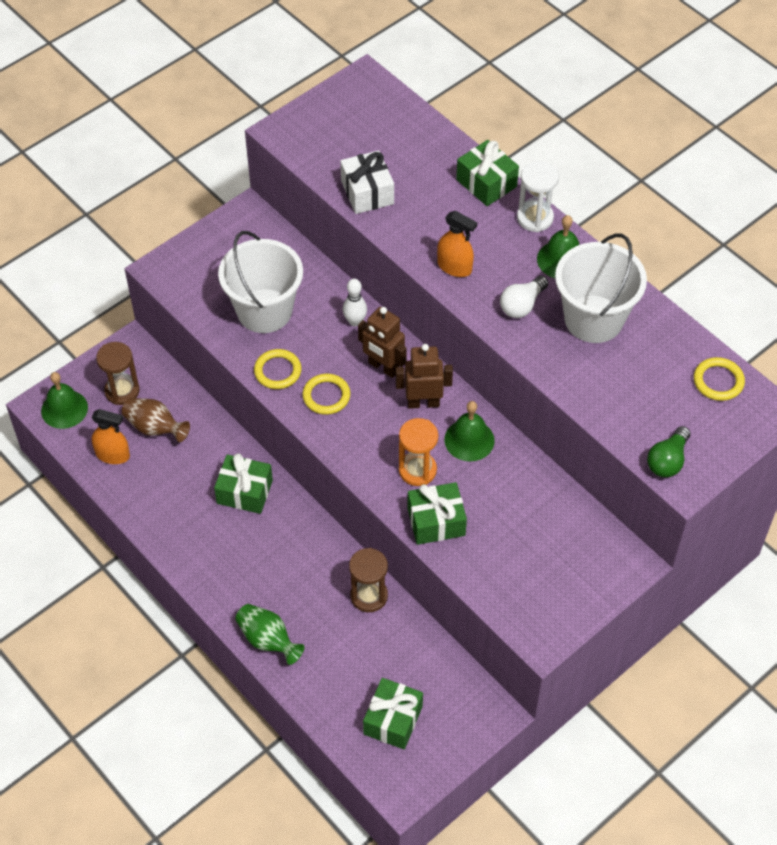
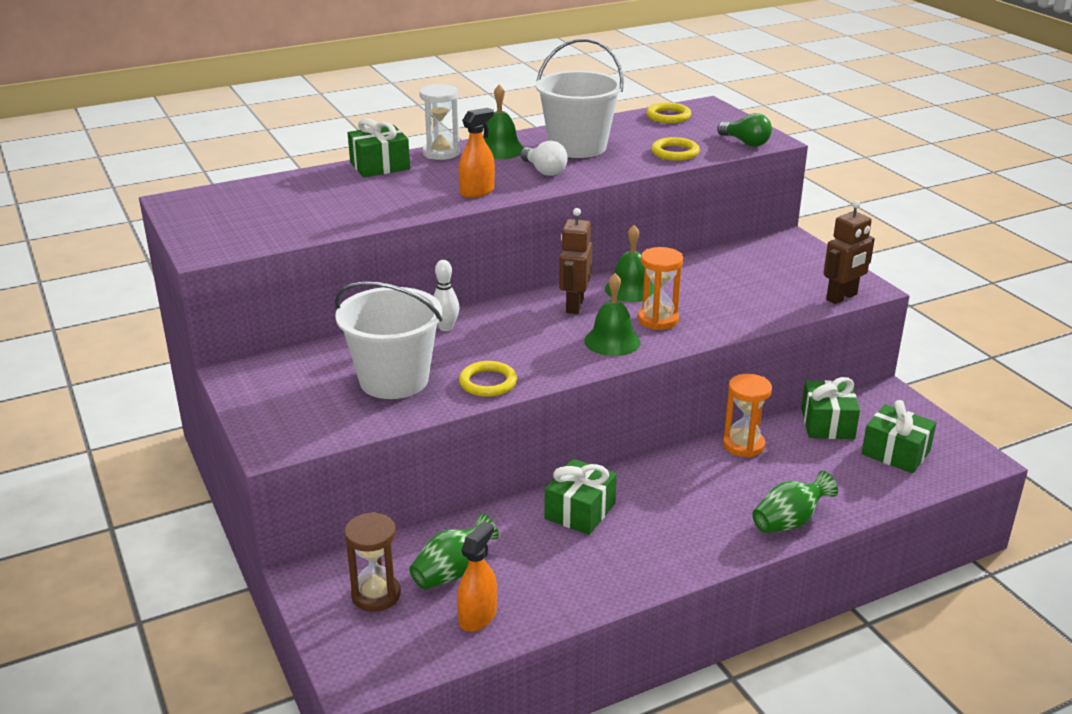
camera: 75 degrees left, 25 degrees down
(64, 409) = (376, 657): green bell -> green bell (612, 341)
(155, 428) = (452, 572): brown vase -> green vase
(326, 396) = (539, 357): yellow ring -> yellow ring (675, 152)
(367, 192) = (342, 218): white gift -> none
(369, 596) = (743, 445): brown hourglass -> orange hourglass
(383, 367) = (517, 320): brown robot -> brown robot (842, 297)
(436, 522) = (724, 319): green gift -> green gift (827, 424)

